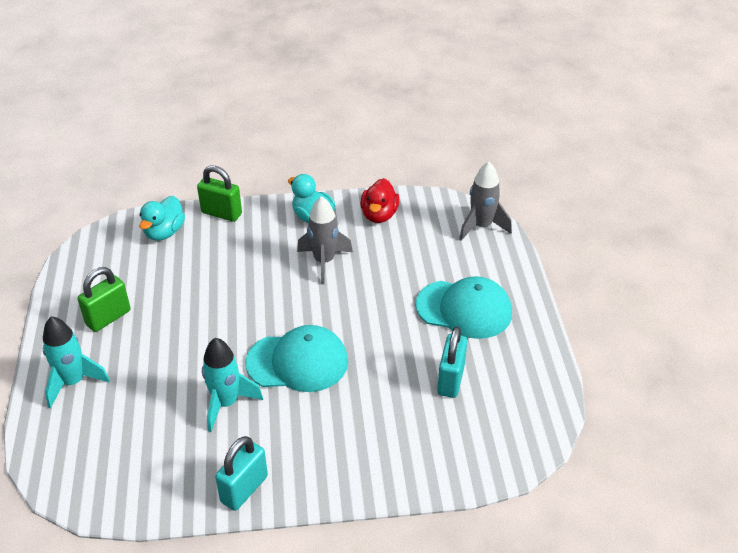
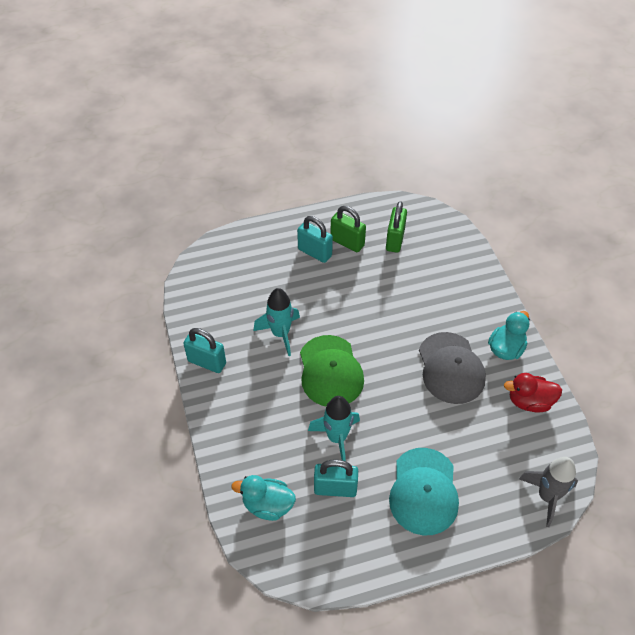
camera: 80 degrees right, 10 degrees up
(73, 382) = (283, 241): turquoise rocket -> turquoise rocket (337, 438)
(109, 352) = (315, 252): none -> turquoise padlock
(164, 232) = (449, 250): turquoise duck -> turquoise duck (267, 505)
(221, 213) = (486, 281): green padlock -> green padlock (395, 240)
(298, 362) = (330, 371): turquoise cap -> green cap
(324, 262) = (451, 368): grey rocket -> grey cap

